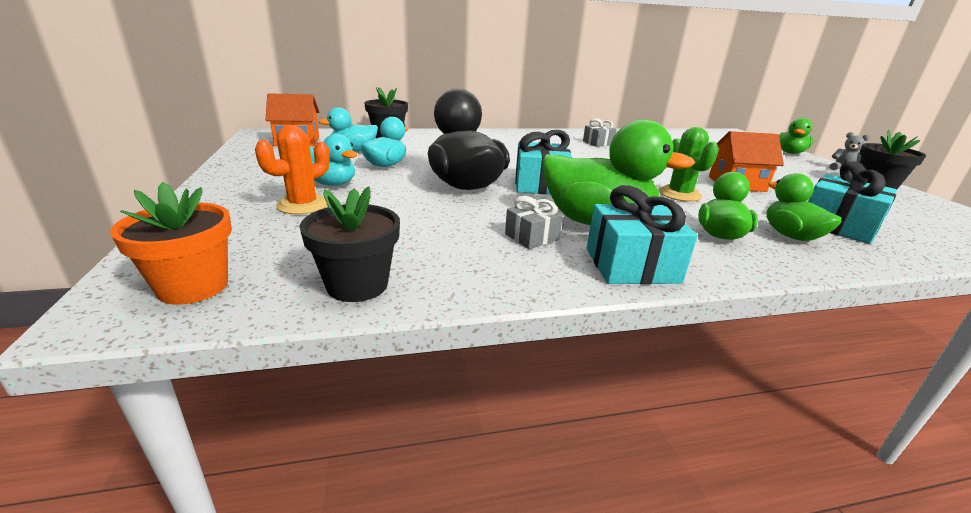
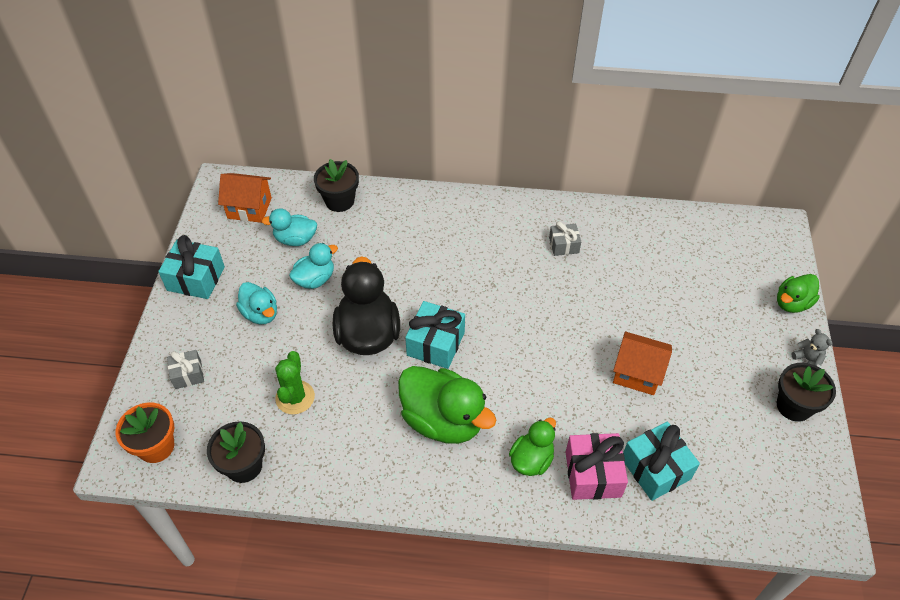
camera: 20 degrees right, 25 degrees up
(303, 205) = (231, 350): orange cactus -> none
(531, 237) = (379, 432): grey gift -> grey gift (188, 374)
(631, 265) = (428, 484): turquoise gift -> turquoise gift (196, 279)
(679, 194) = (557, 384): green cactus -> green cactus (295, 397)
(790, 236) = (593, 474): green duck -> pink gift

